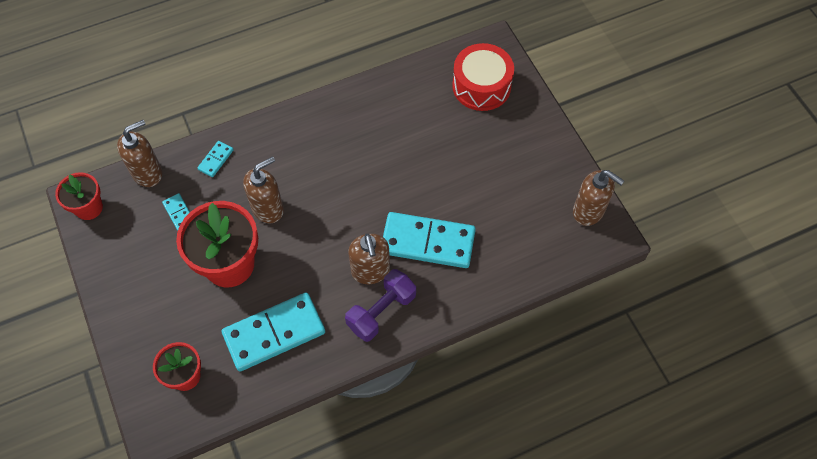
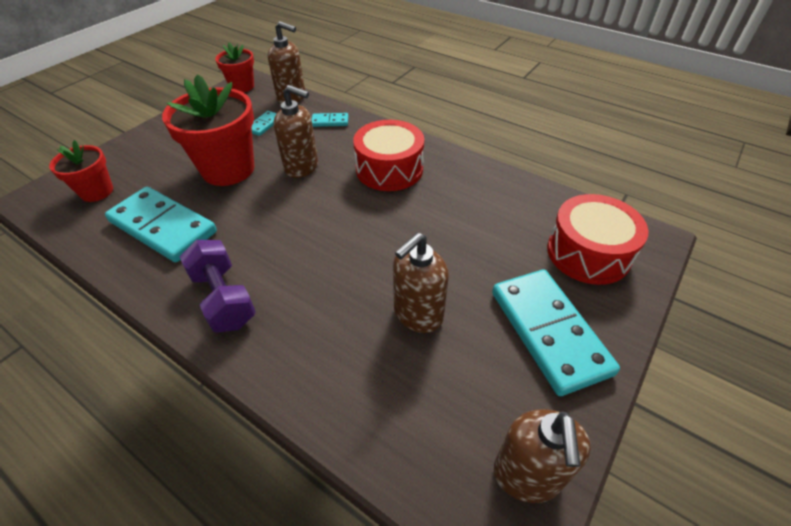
camera: 60 degrees right, 15 degrees down
(317, 149) = (389, 169): none -> red drum
(370, 271) = (273, 266): brown soap dispenser -> brown soap dispenser (417, 314)
(381, 311) = (224, 298): purple dumbbell -> purple dumbbell turned 45 degrees clockwise
(428, 242) = (341, 299): turquoise domino -> turquoise domino (549, 331)

